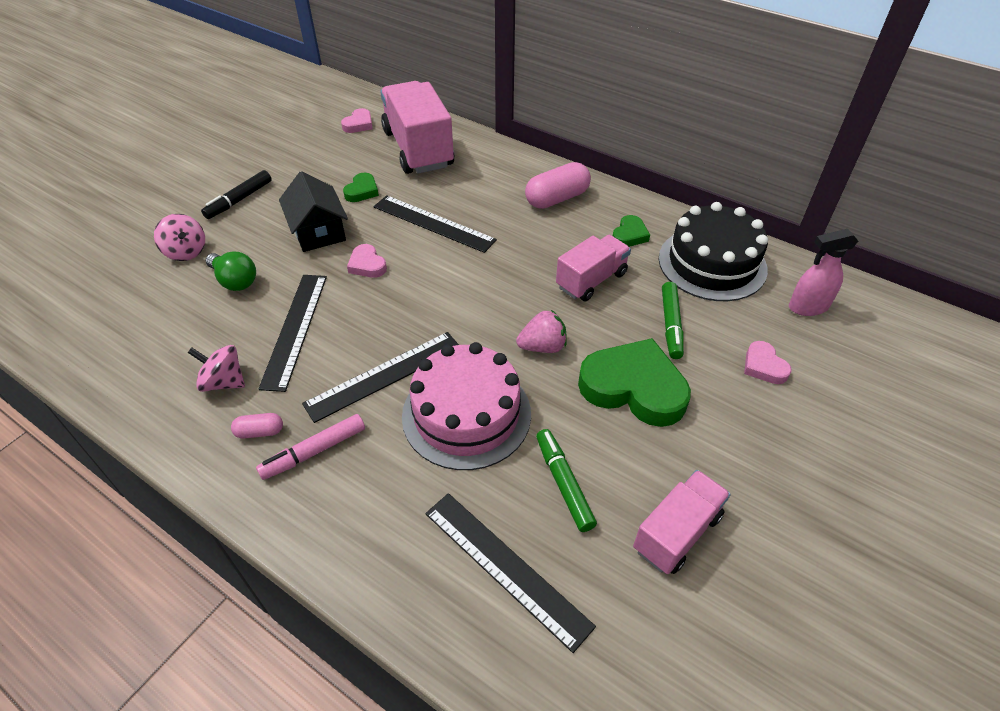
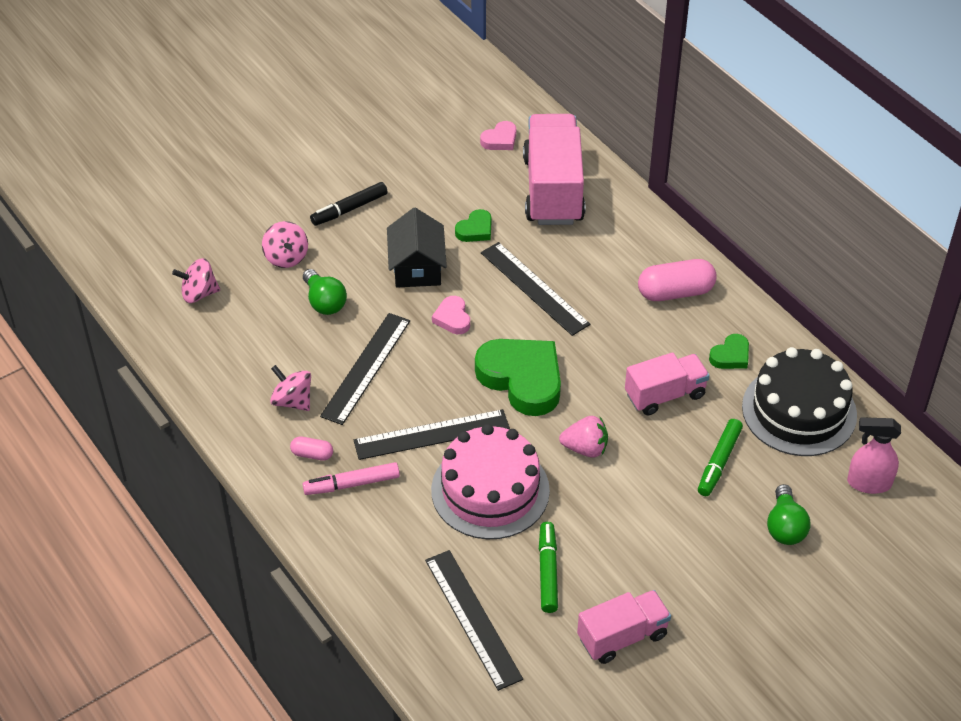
camera: 20 degrees right, 0 degrees up
(98, 304) = (199, 293): none -> pink spinning top
(634, 388) = (650, 510): green heart -> green heart (522, 379)
(763, 366) = (785, 527): pink heart -> green light bulb

